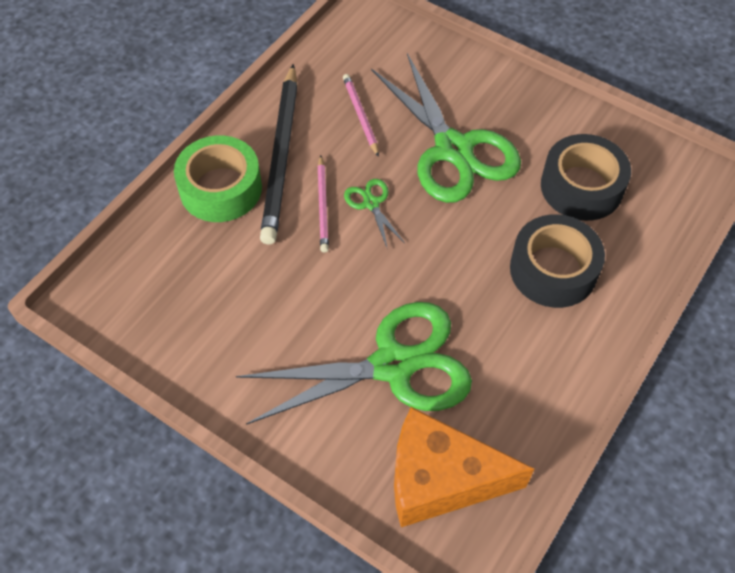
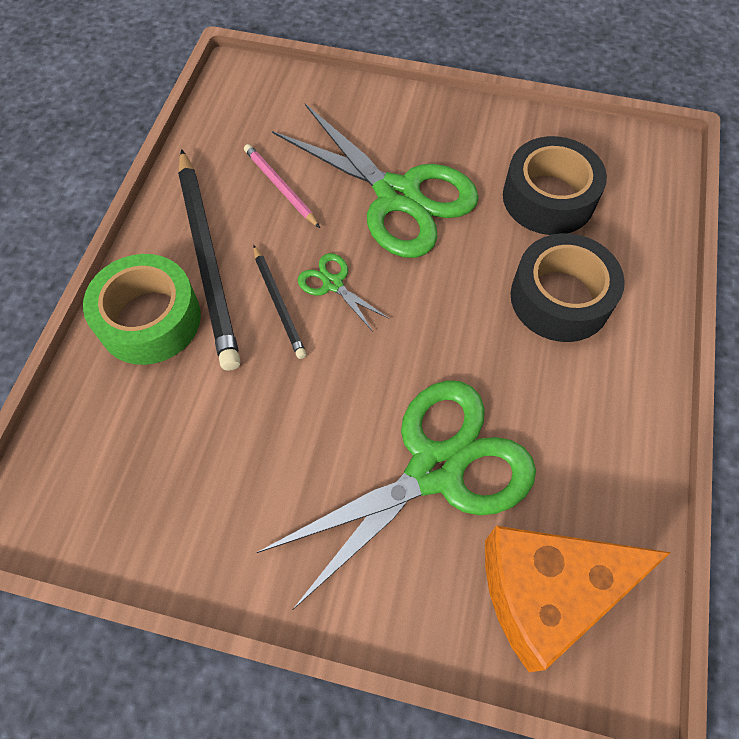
camera: 20 degrees left, 5 degrees up
(323, 206) = (279, 303): pink pencil -> black pencil

